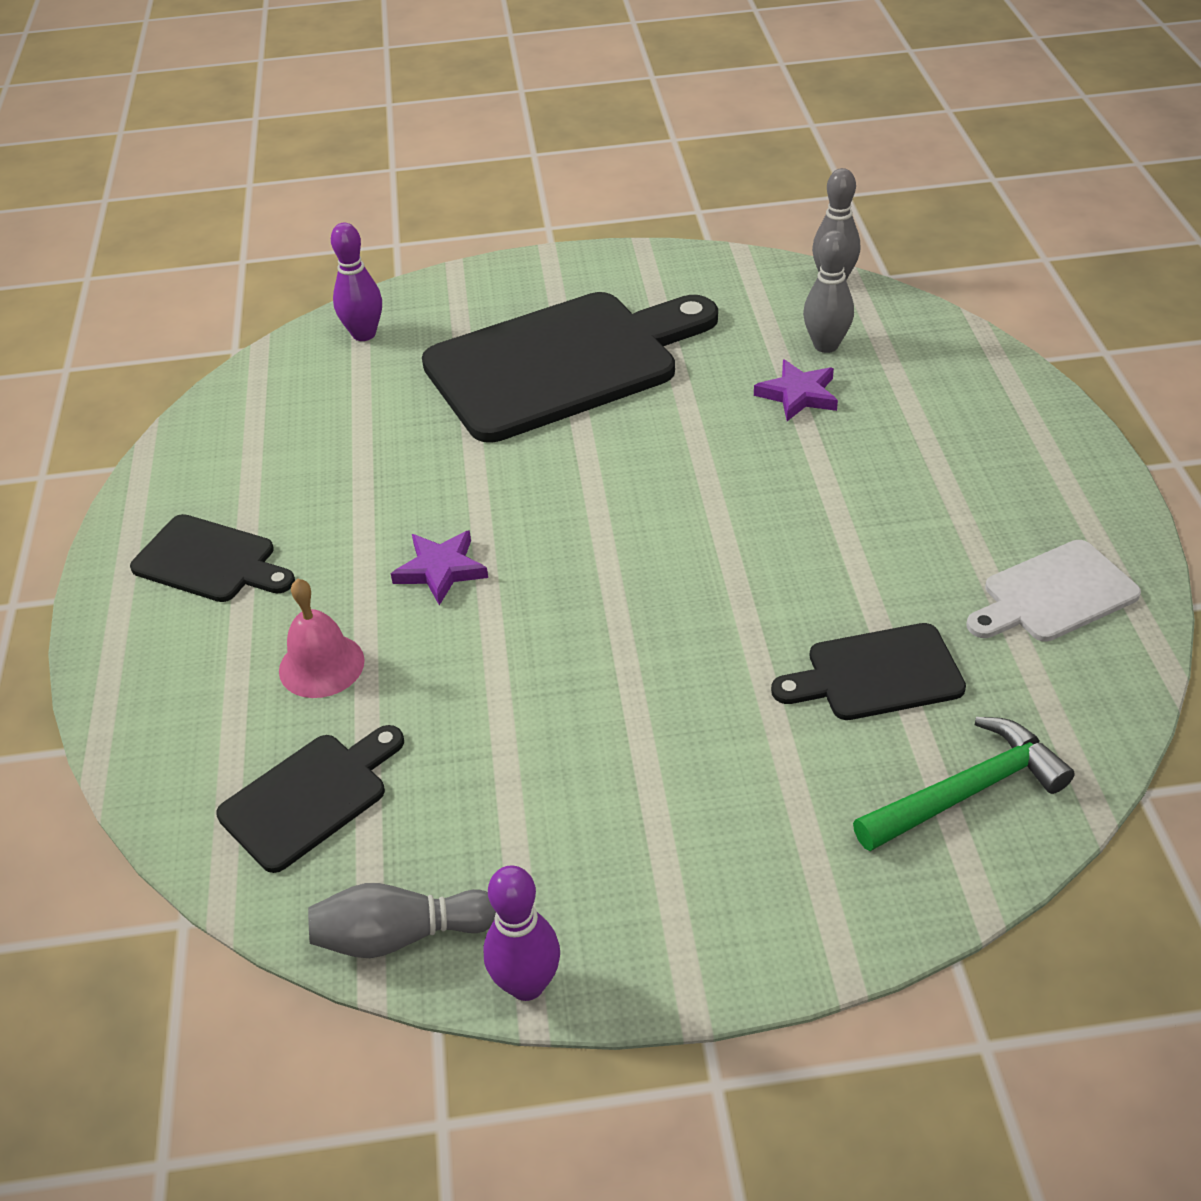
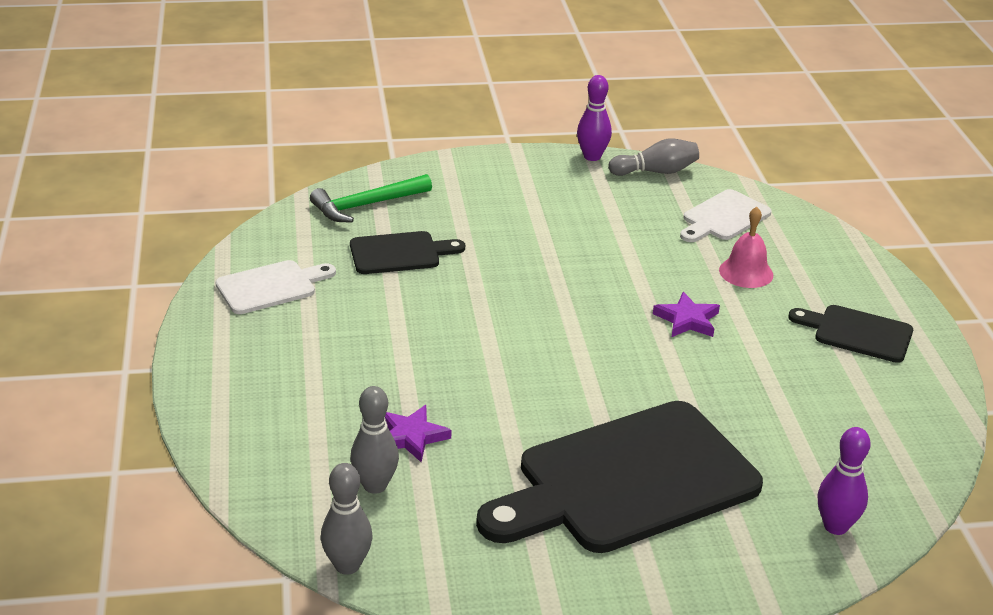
camera: 175 degrees right, 10 degrees down
(310, 797) = (723, 217): black cutting board -> white cutting board

